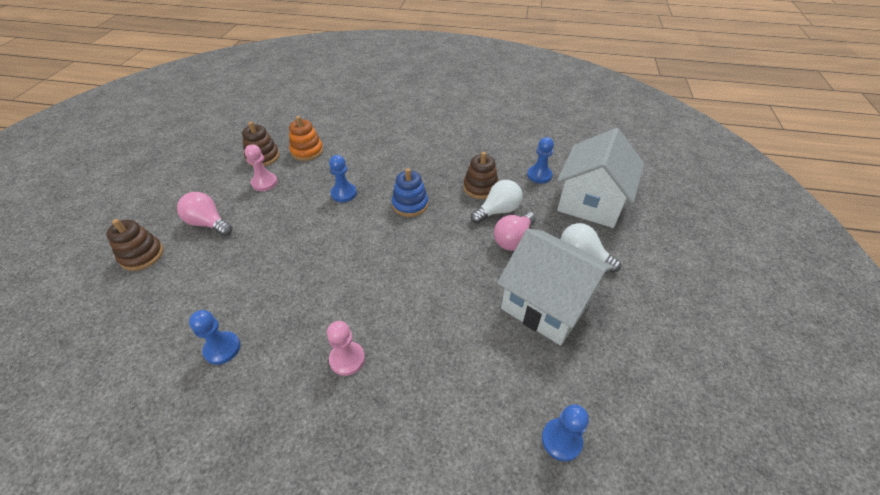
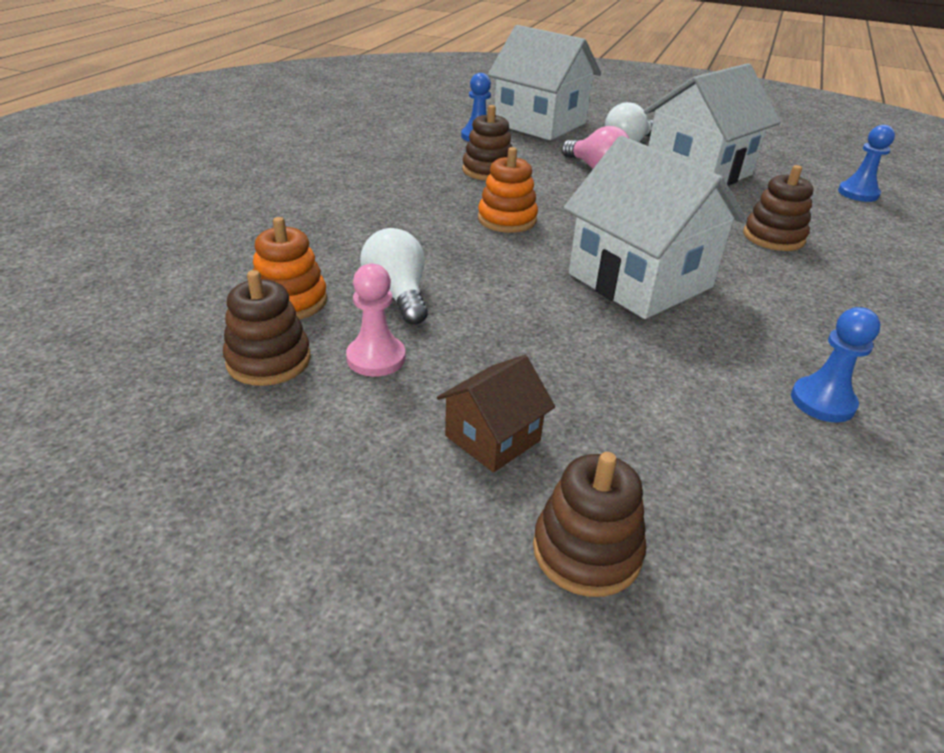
camera: 80 degrees left, 10 degrees down
(208, 223) = (492, 438): pink light bulb -> brown house
(344, 193) = (456, 270): blue pawn -> none
(346, 268) = (640, 280): none -> white house
(347, 359) = (806, 291): pink pawn -> none
(410, 204) = (507, 219): blue stacking toy -> orange stacking toy
(430, 348) = (773, 237): none -> brown stacking toy
(498, 211) = (540, 168): white light bulb -> white light bulb (398, 295)

